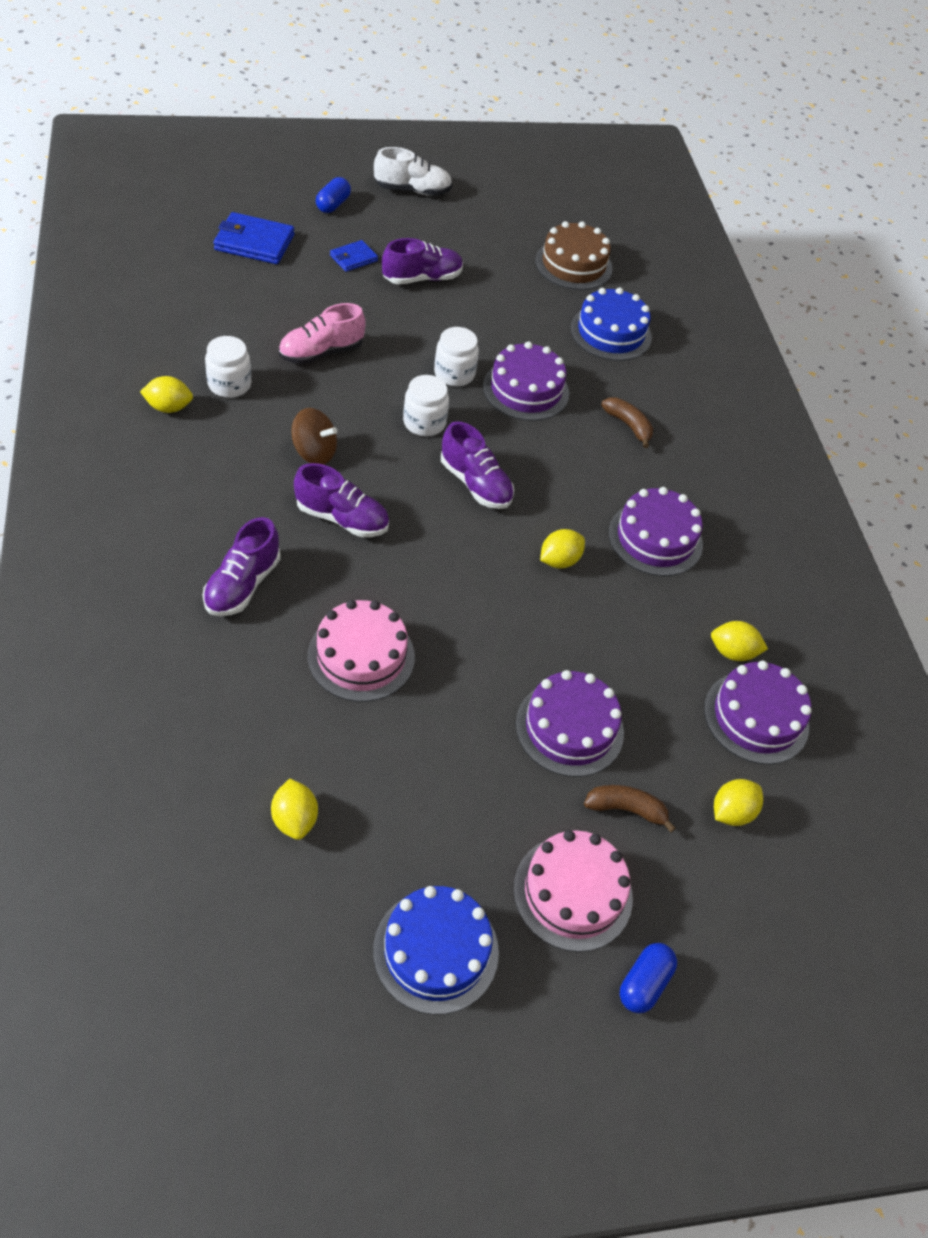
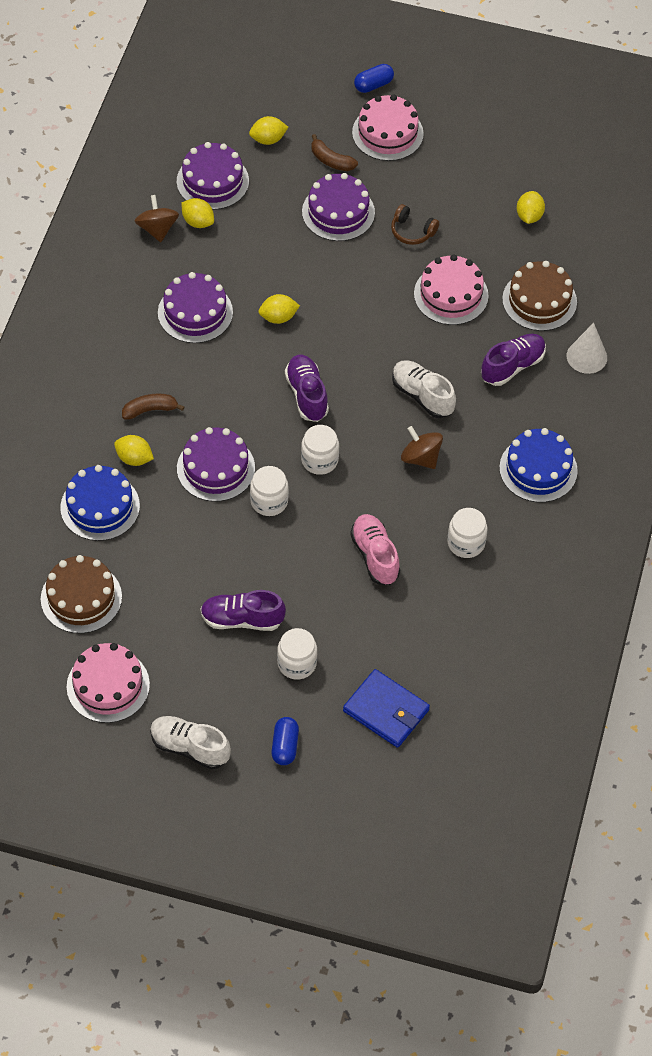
camera: 150 degrees left, 5 degrees up
(145, 626) = (586, 356): none -> white cone
(169, 407) = (522, 533): yellow lemon -> yellow lemon (134, 458)
(235, 686) = (539, 300): none -> brown cake
(321, 352) = (375, 556): pink shoe -> pink shoe turned 105 degrees counterclockwise
(333, 205) = (285, 746): blue capsule -> blue capsule turned 45 degrees counterclockwise
(342, 518) = (422, 396): purple shoe -> white shoe
(353, 258) = (297, 663): blue wallet -> white jar
(436, 950) = (477, 133): blue cake -> blue cake (538, 469)
(455, 733) = (412, 231): none -> brown headphones
(506, 214) = (108, 685): none -> pink cake
(628, 425) = (150, 410): brown banana -> brown banana turned 90 degrees clockwise
(771, 626) = (157, 229): none -> brown spinning top

